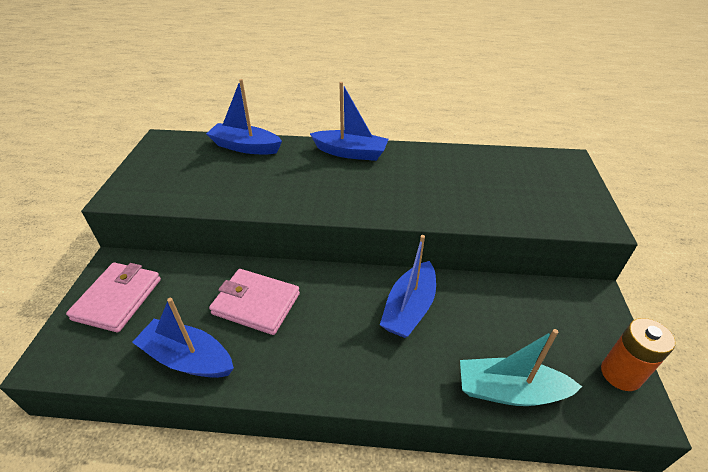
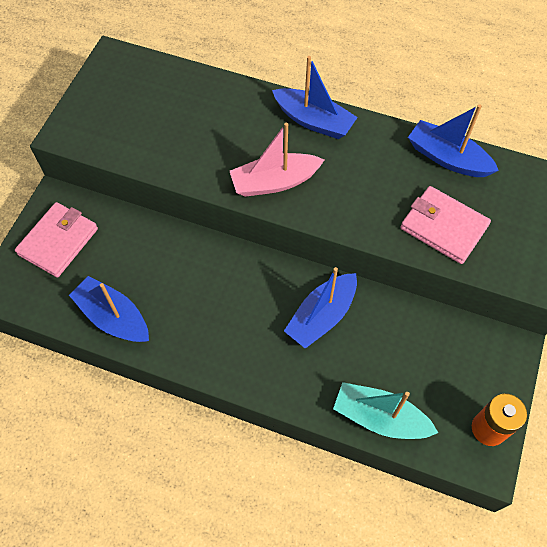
camera: 15 degrees right, 20 degrees up
(245, 147) = (201, 87): blue boat -> blue boat (447, 158)
(256, 304) = (181, 276): pink wallet -> pink wallet (443, 227)
(331, 197) = (274, 182): none -> pink boat

